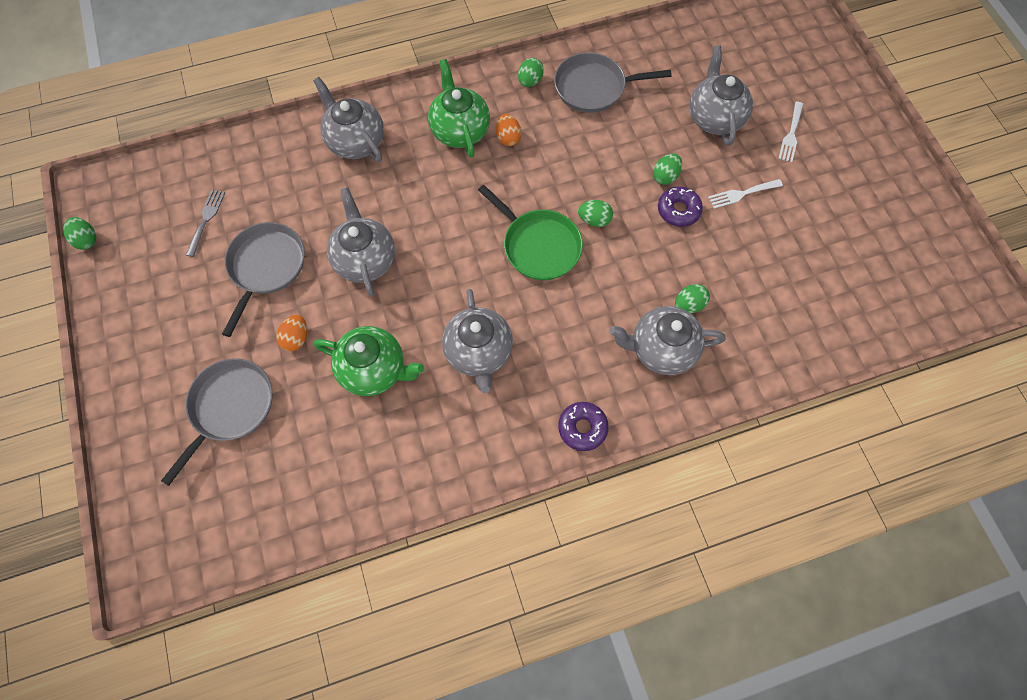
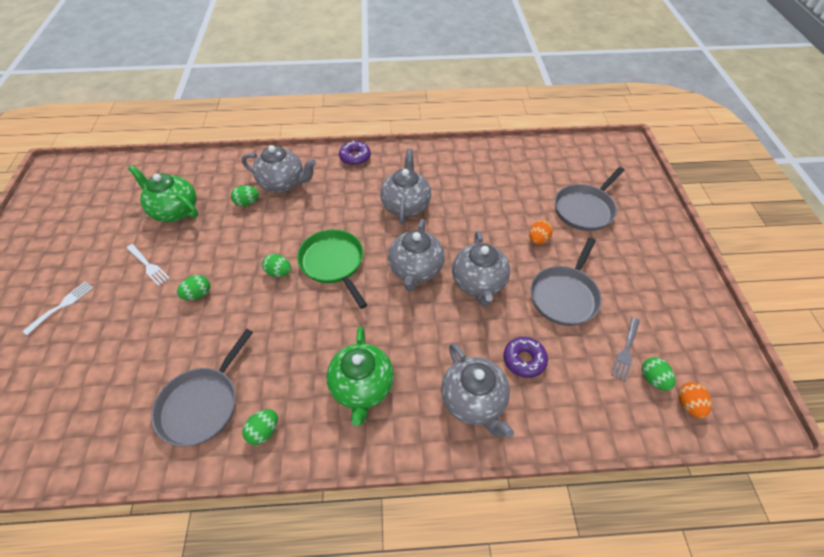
camera: 165 degrees left, 15 degrees down
(87, 240) = (741, 357): green egg -> green egg (653, 379)
(374, 370) = (481, 210): green teapot -> green teapot (175, 210)
(508, 138) = (317, 366): orange egg -> orange egg (688, 405)
(593, 87) = (202, 404): grey pan -> grey pan turned 105 degrees clockwise
(678, 210) = (208, 265): purple donut -> purple donut (524, 360)
(714, 118) = (112, 339): grey teapot -> grey teapot (415, 270)
(741, 194) = (148, 266): white fork -> white fork turned 45 degrees clockwise

